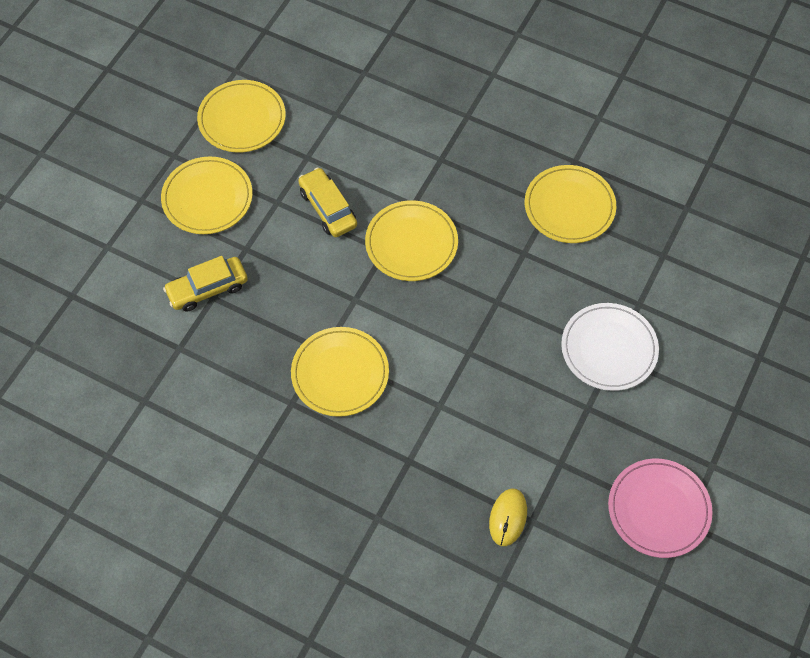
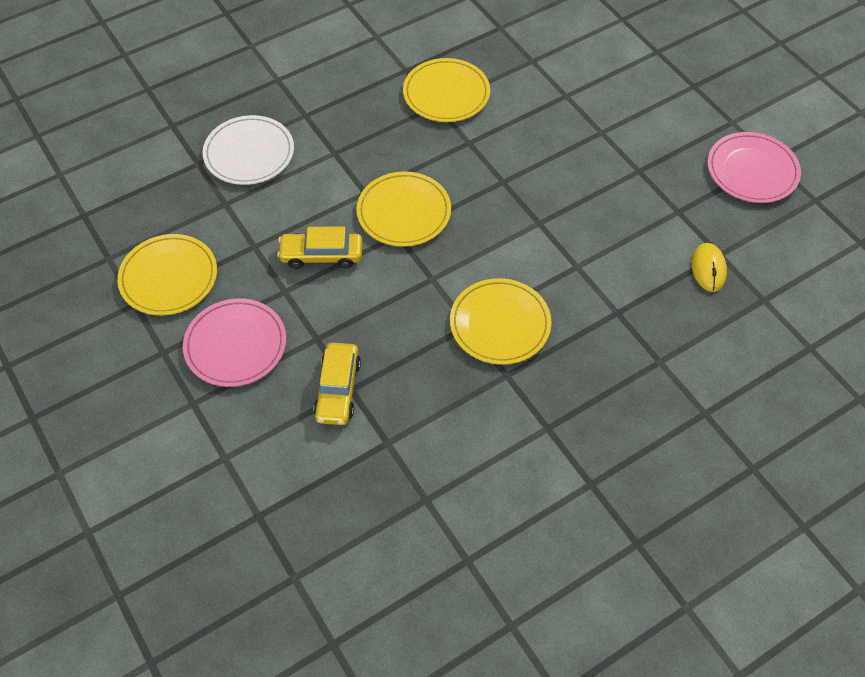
camera: 60 degrees left, 5 degrees down
(207, 198) = (235, 345): yellow plate -> pink plate
(508, 517) = (708, 268): yellow mouse -> yellow mouse turned 45 degrees clockwise
(609, 349) = (594, 132): white plate -> white plate (249, 153)

